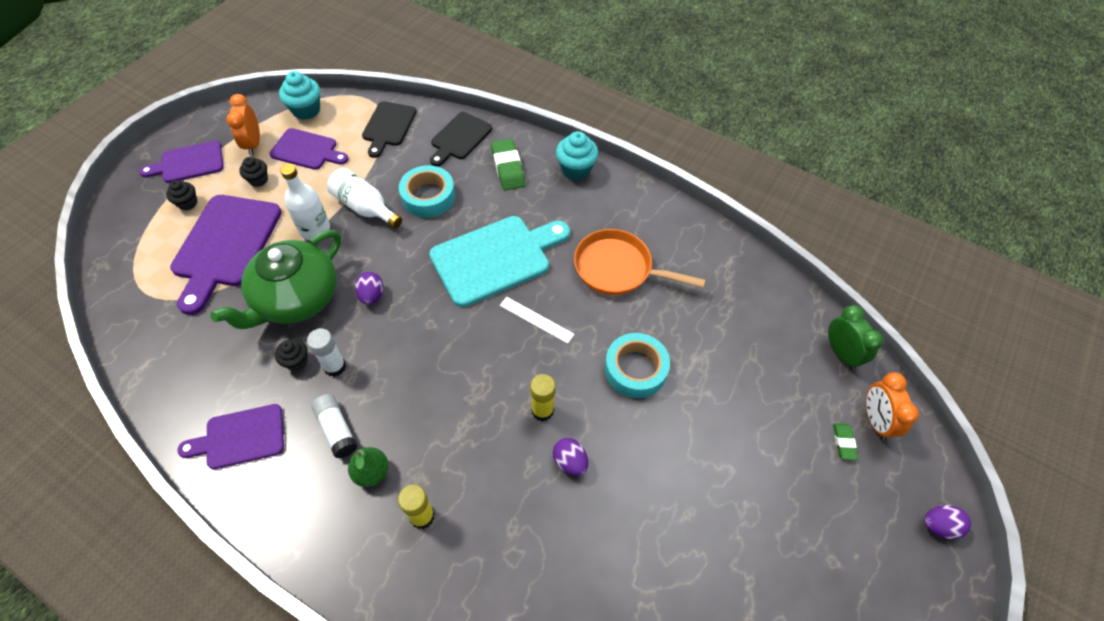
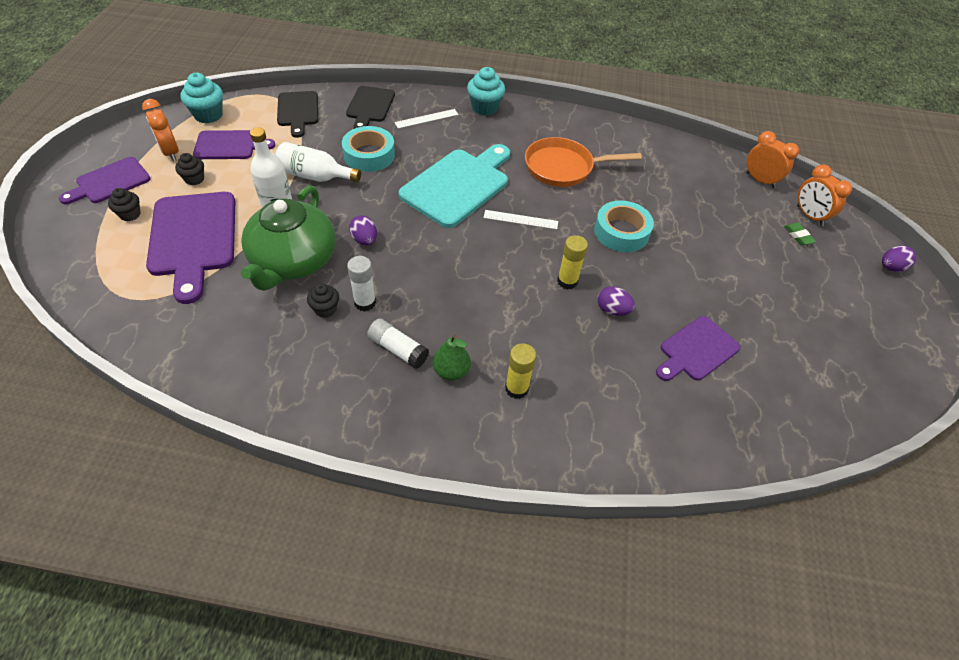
camera: 25 degrees left, 5 degrees down
(240, 437) = (308, 385): purple cutting board -> purple cutting board (696, 350)
(508, 167) = (426, 118): green eraser -> white ruler
(841, 353) = (760, 180): green clock -> orange clock

